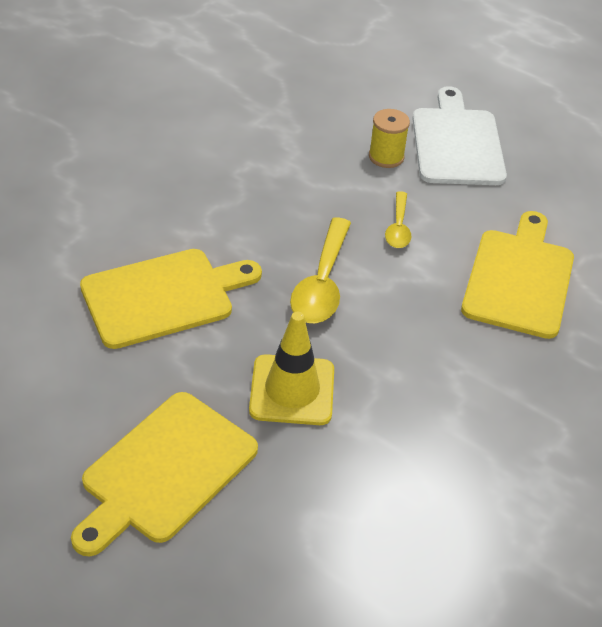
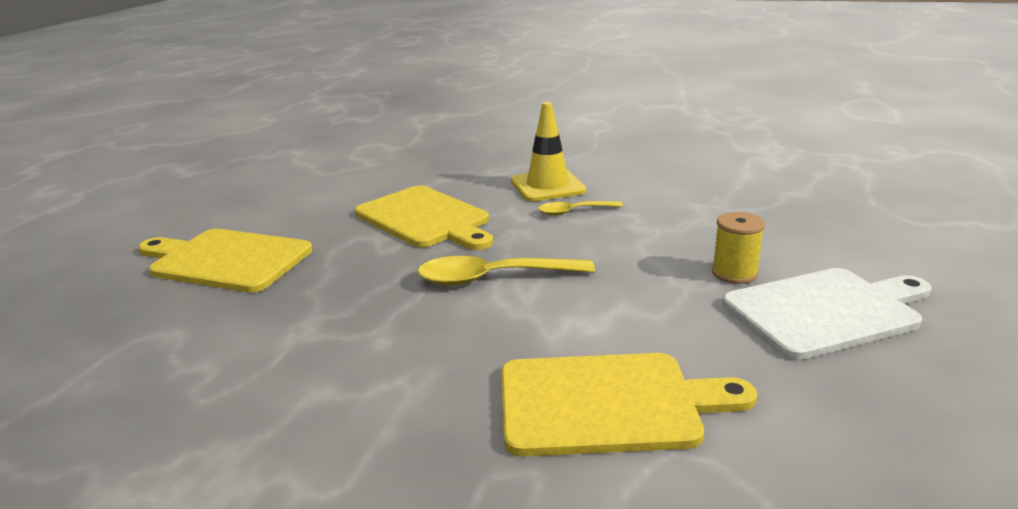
camera: 75 degrees right, 20 degrees down
(292, 390) = (336, 292): yellow traffic cone -> yellow traffic cone (547, 186)
(398, 227) = (620, 302): yellow spoon -> yellow spoon (574, 211)

